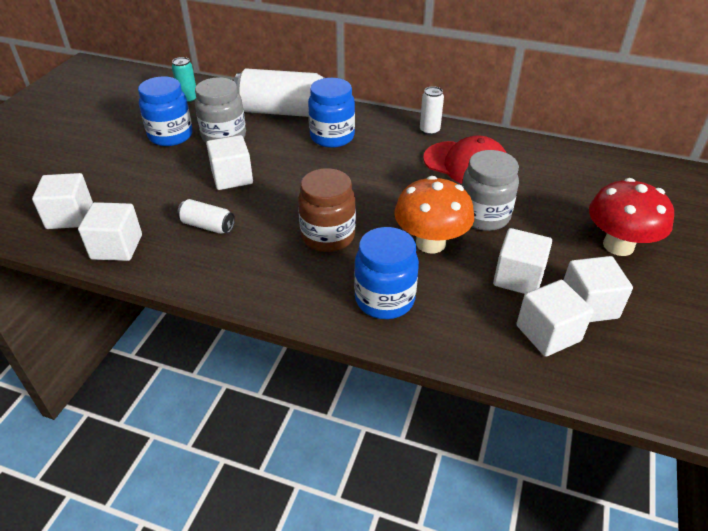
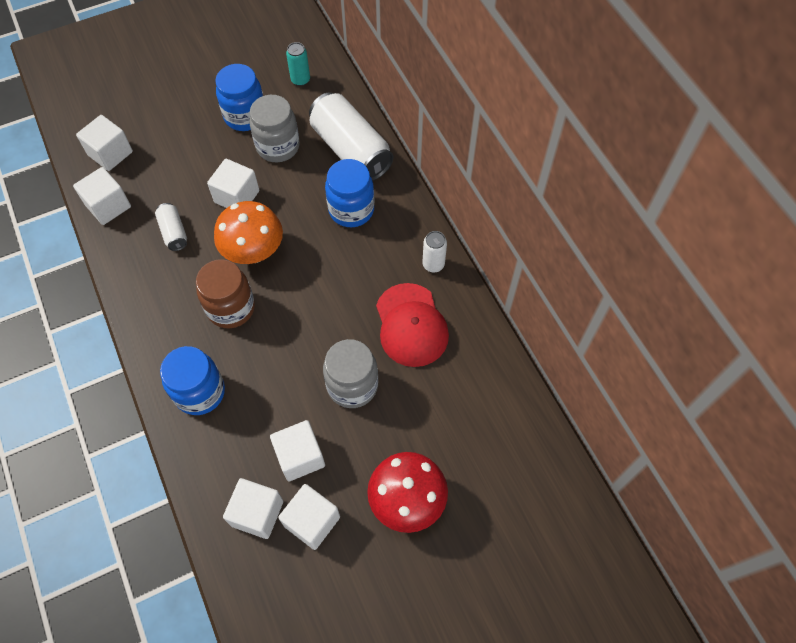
camera: 45 degrees right, 20 degrees up
(430, 243) = (285, 375): orange mushroom -> orange mushroom (254, 252)

